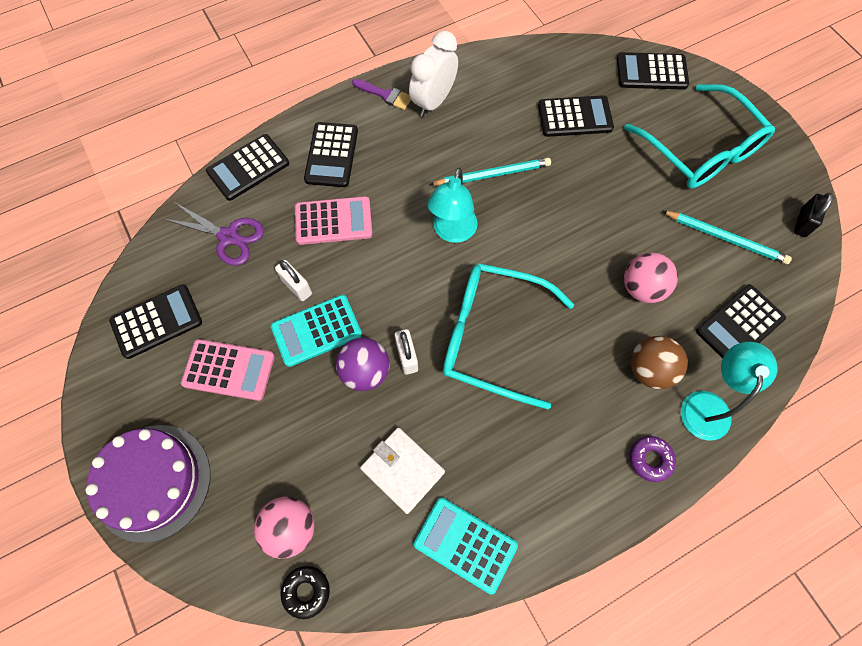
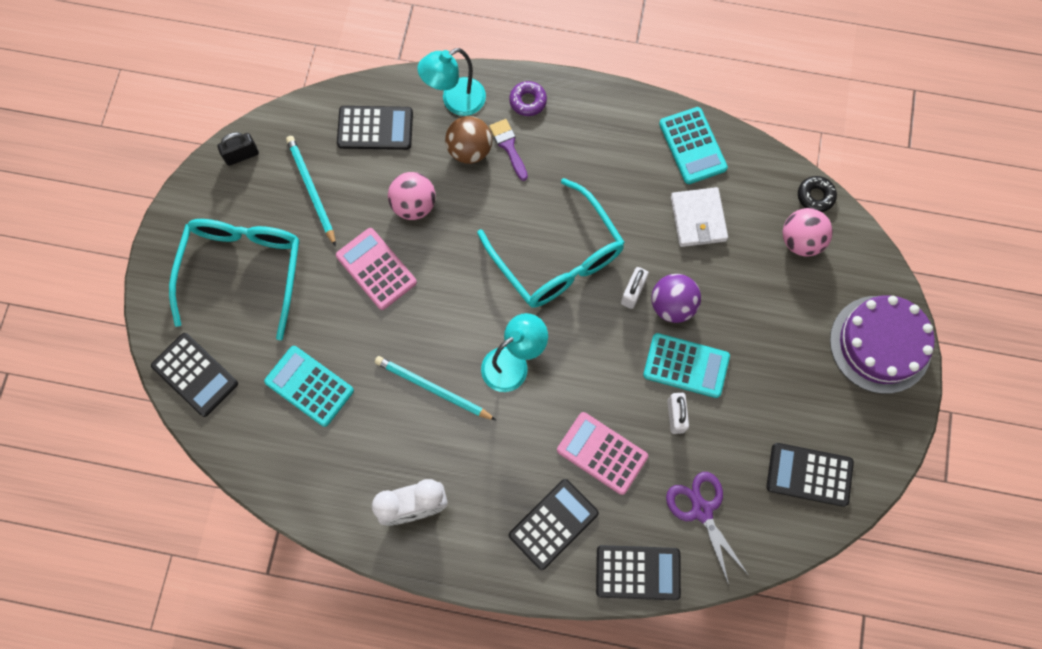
camera: 140 degrees left, 5 degrees up
(229, 370) = (775, 387): pink calculator -> pink calculator (376, 269)
(385, 95) = (451, 553): purple brush -> purple brush (508, 146)
(575, 117) = (309, 386): black calculator -> turquoise calculator

